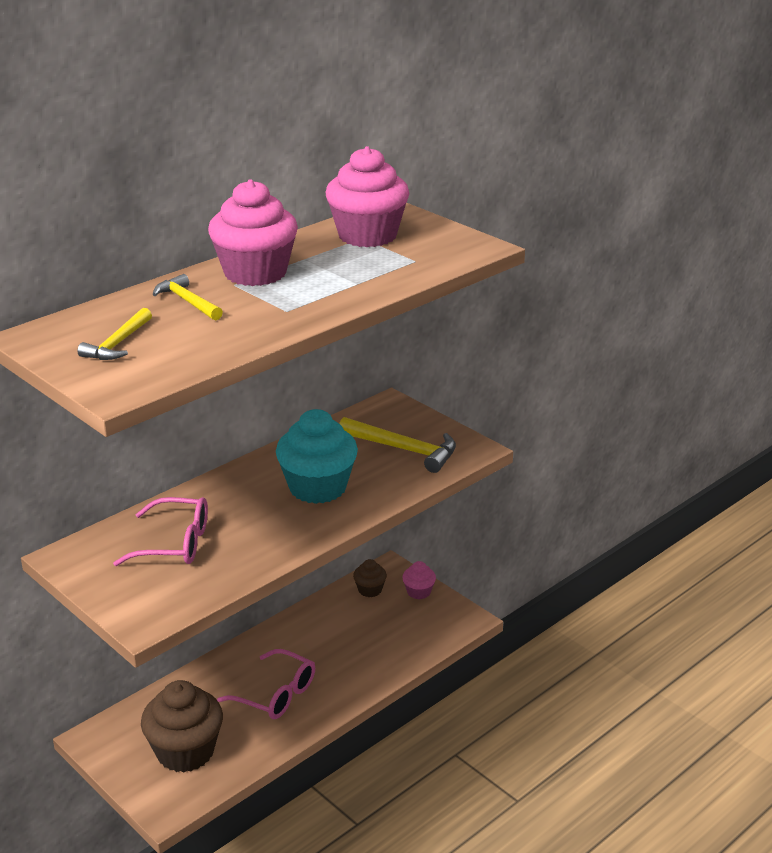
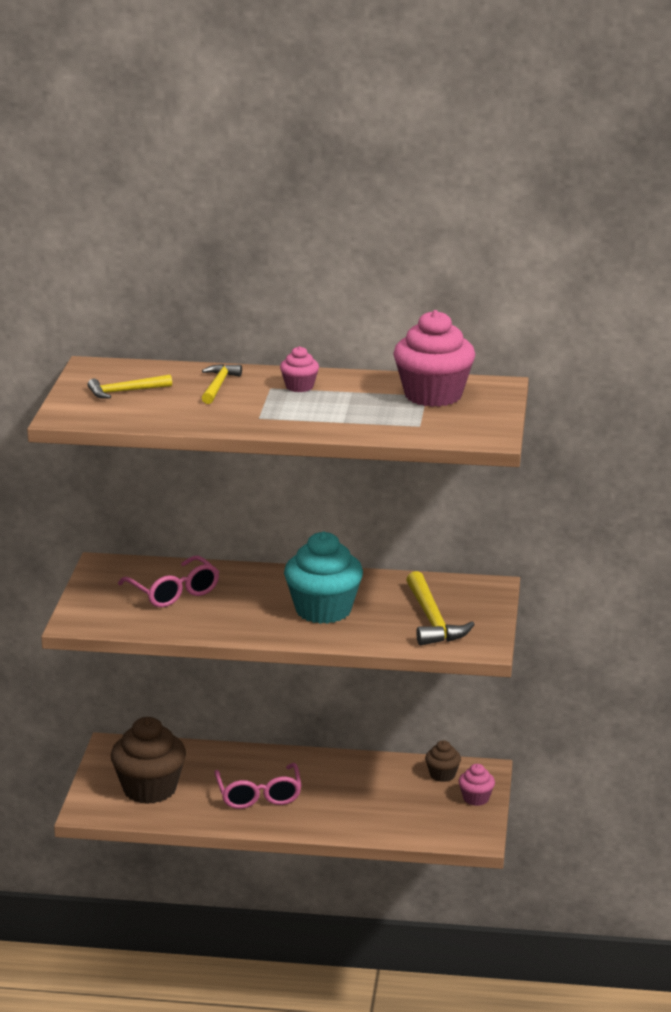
camera: 50 degrees right, 5 degrees down
(255, 273) = (299, 387): pink cupcake -> pink cupcake, size x0.48

